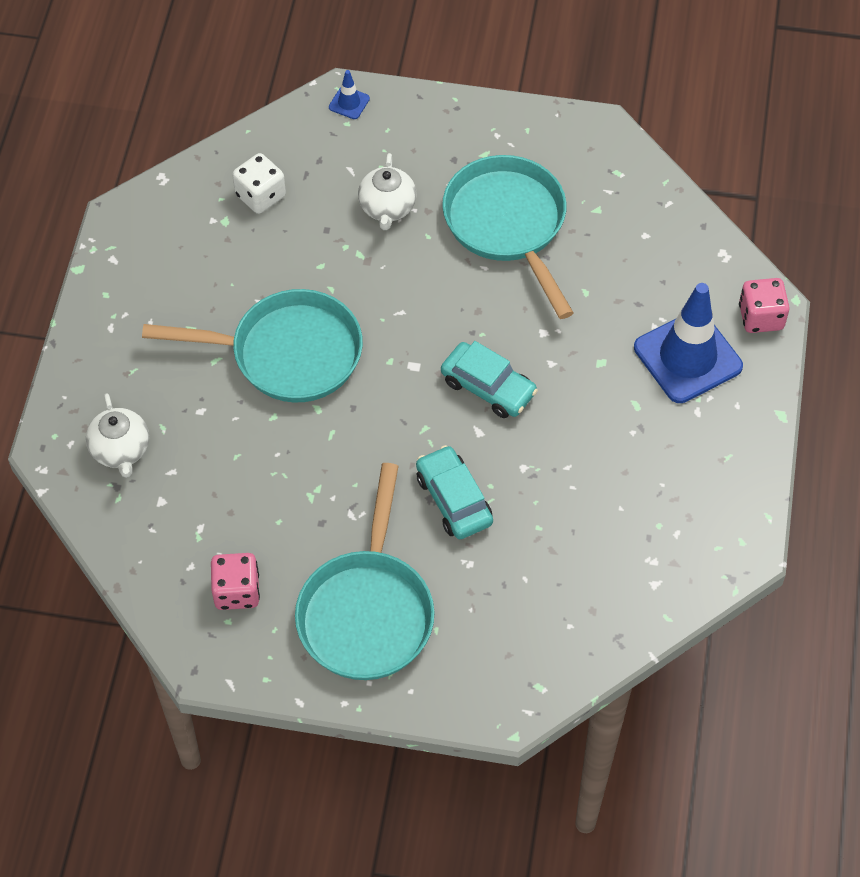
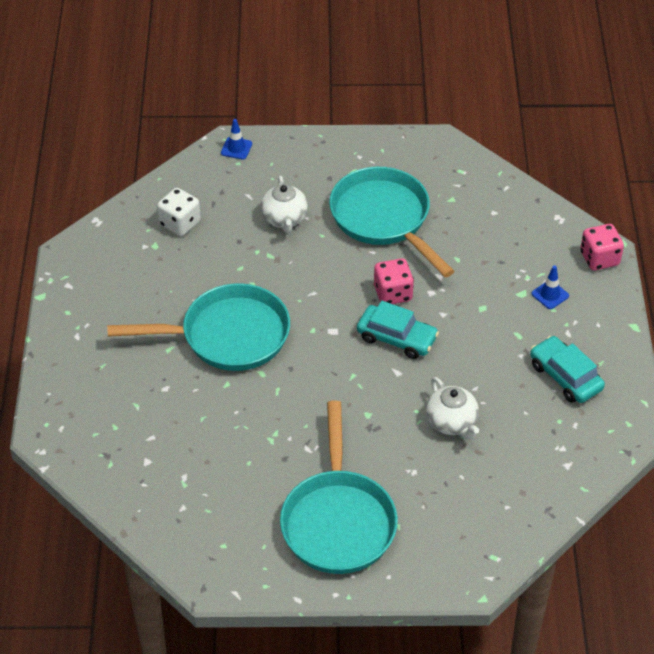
camera: 10 degrees left, 10 degrees down
(120, 450) = (105, 427): white teapot -> white teapot (452, 422)
(237, 591) = (225, 521): pink dice -> pink dice (393, 293)
(453, 499) = (389, 425): turquoise car -> turquoise car (565, 377)
(687, 357) = (550, 295): blue traffic cone -> blue traffic cone, size x0.42

